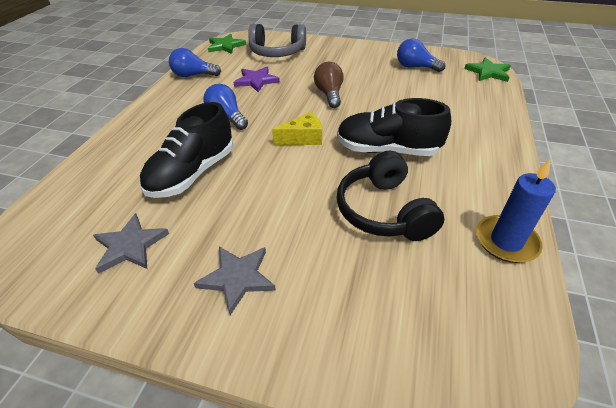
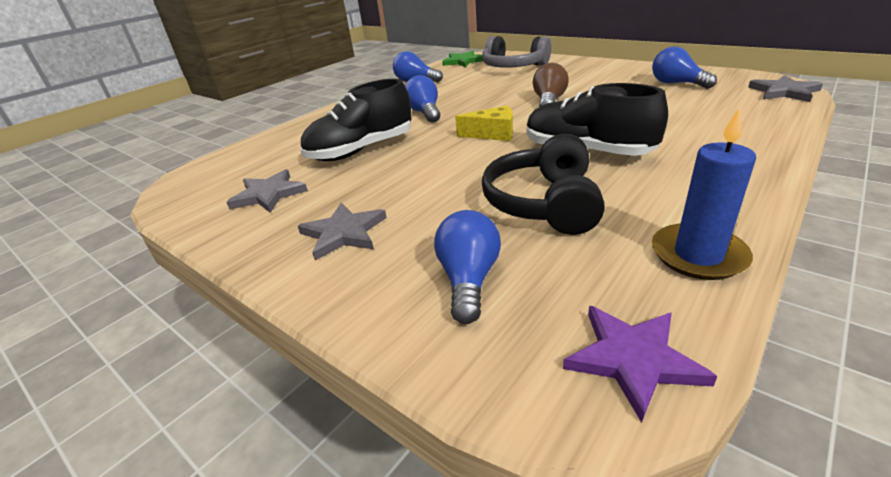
camera: 25 degrees right, 10 degrees down
(256, 81) = (475, 87): purple star -> purple star (633, 359)
(370, 303) = (468, 280): none -> blue light bulb
(488, 72) = (783, 92): green star -> grey star

